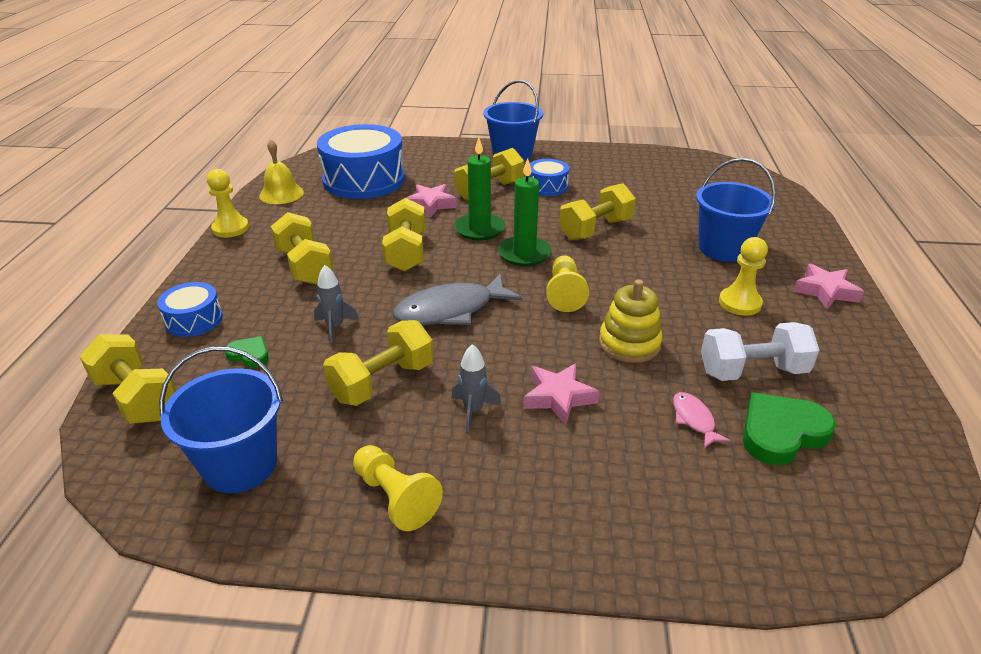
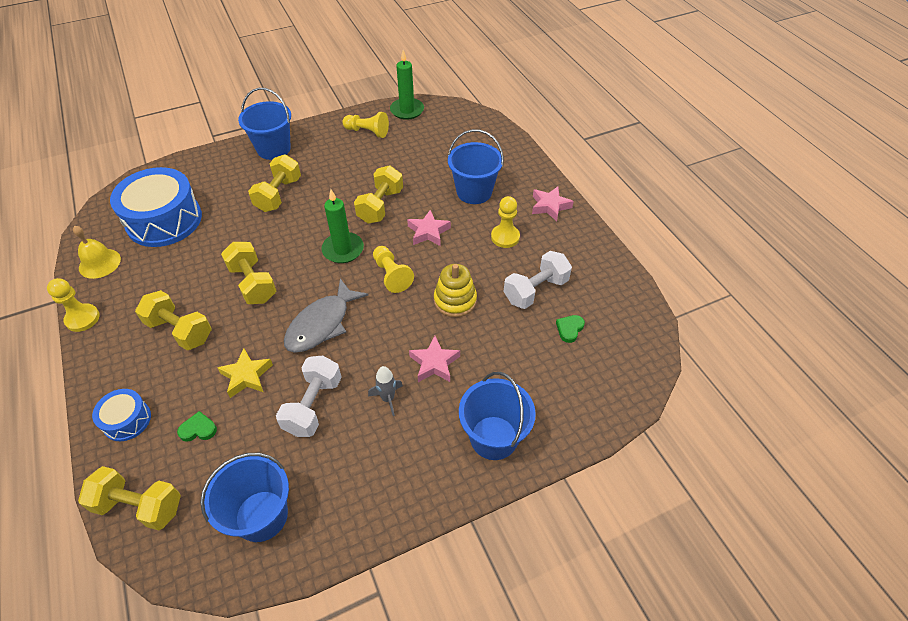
camera: 30 degrees left, 15 degrees up
(335, 327) = (246, 376): grey rocket -> yellow star
(382, 382) = (313, 405): yellow dumbbell -> white dumbbell
(395, 497) = (379, 484): yellow pawn -> yellow pawn (367, 132)
(431, 204) = (240, 227): pink star -> pink star (428, 232)
(479, 229) = (295, 238): green candle -> green candle (407, 110)
(547, 186) = (321, 174): blue drum -> none
(585, 514) = (494, 437): none -> blue bucket
(694, 419) = (520, 342): pink fish -> none
(781, 433) = (569, 329): green heart -> green heart, size x0.54

